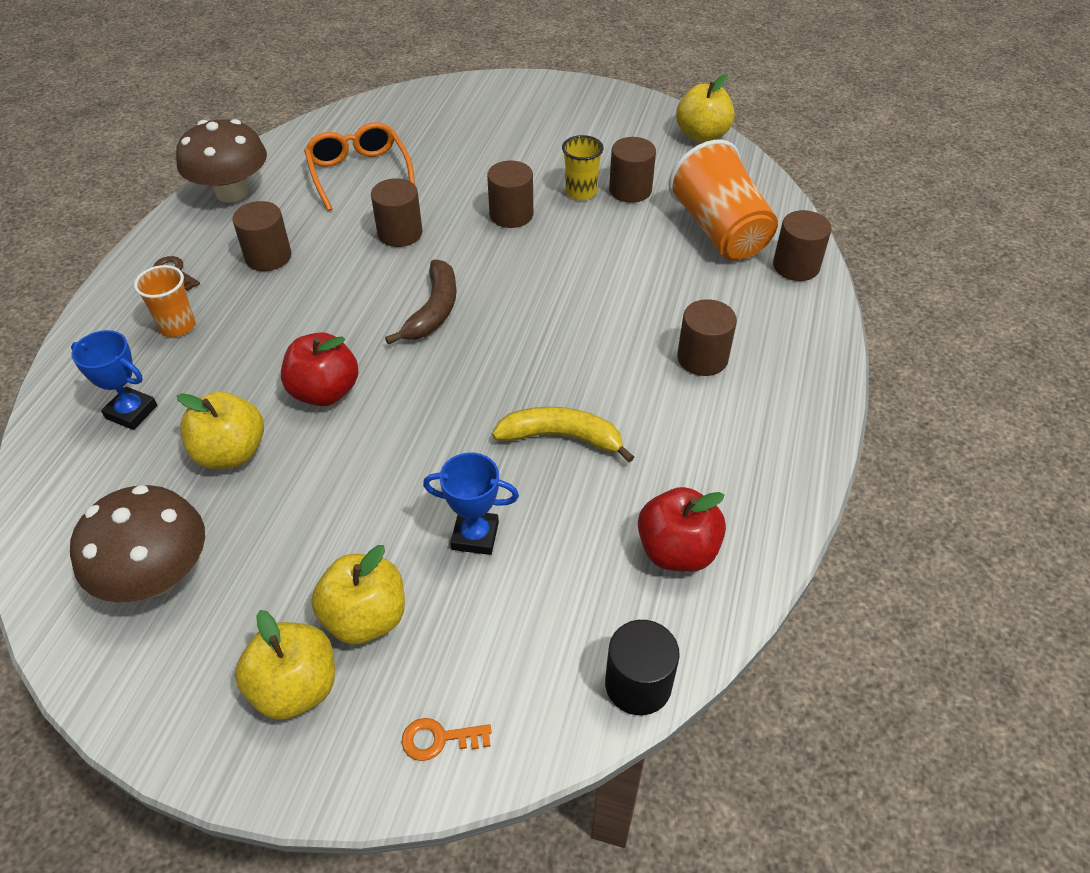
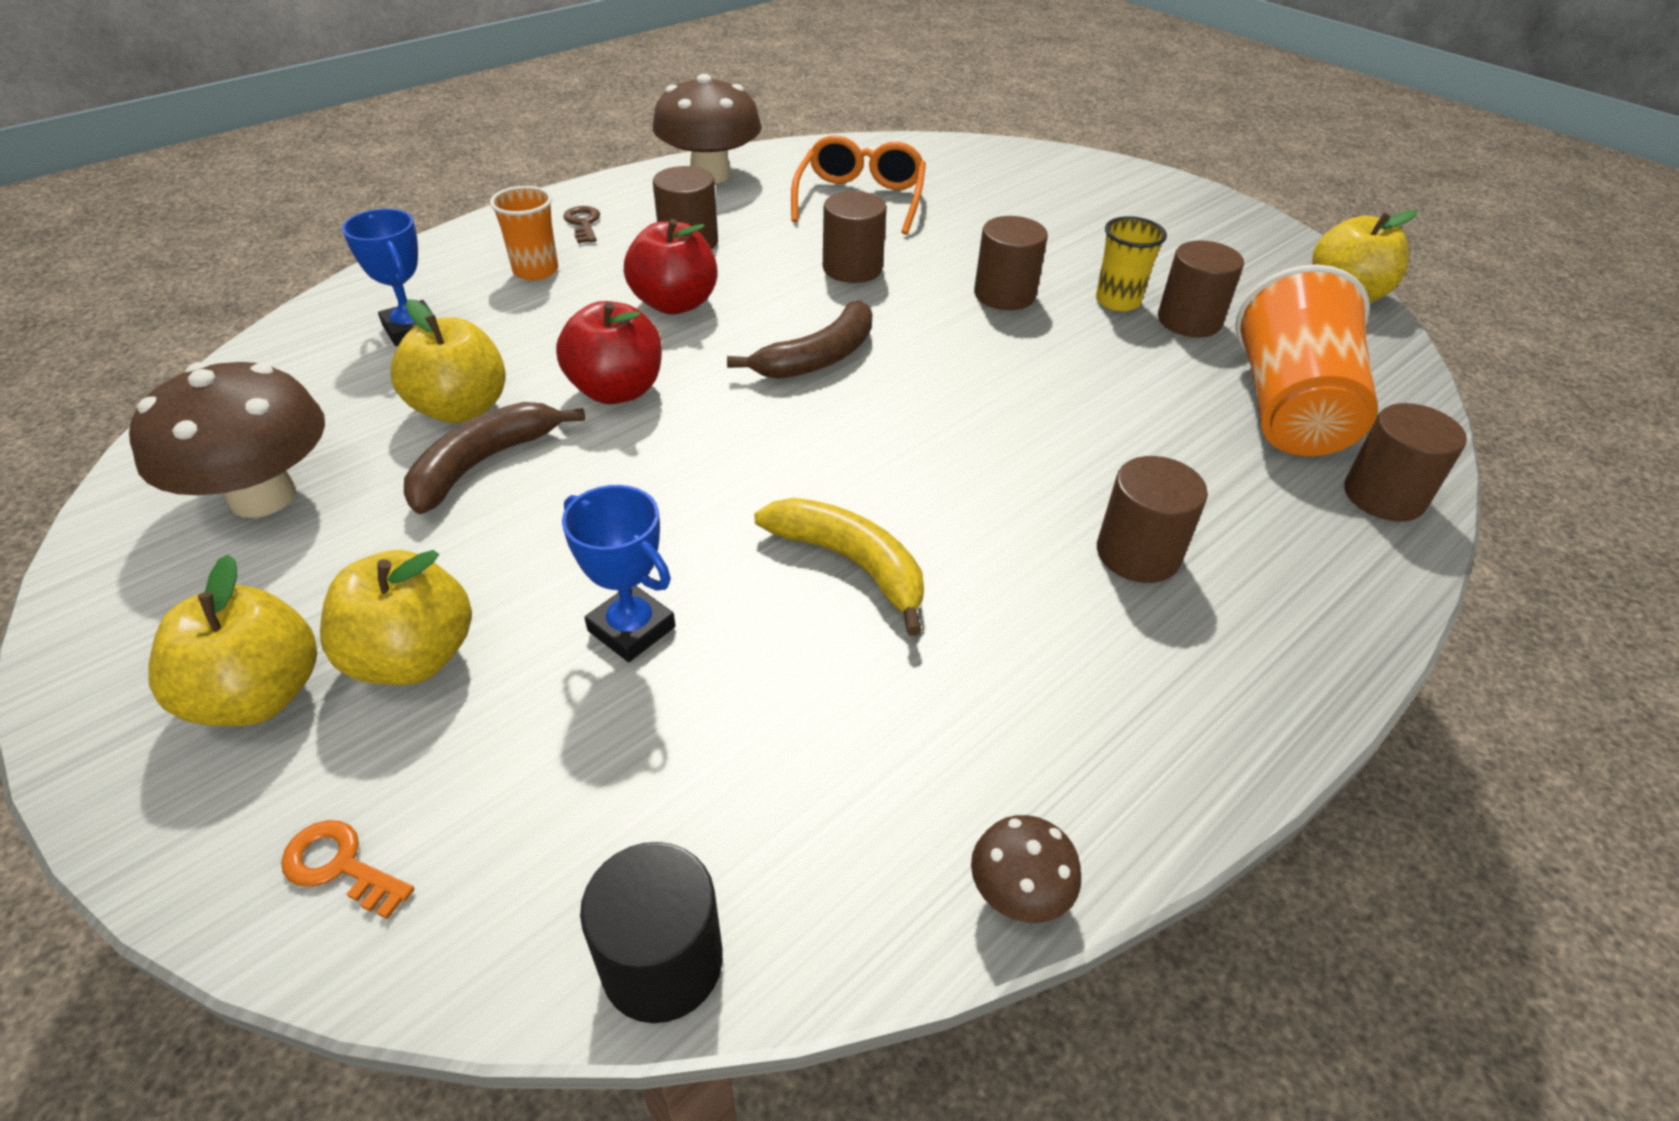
camera: 30 degrees right, 5 degrees down
(285, 482) = (482, 463): none -> brown banana
(677, 551) = (887, 796): red apple -> red apple (675, 304)
(766, 562) = (1018, 893): none -> brown mushroom

